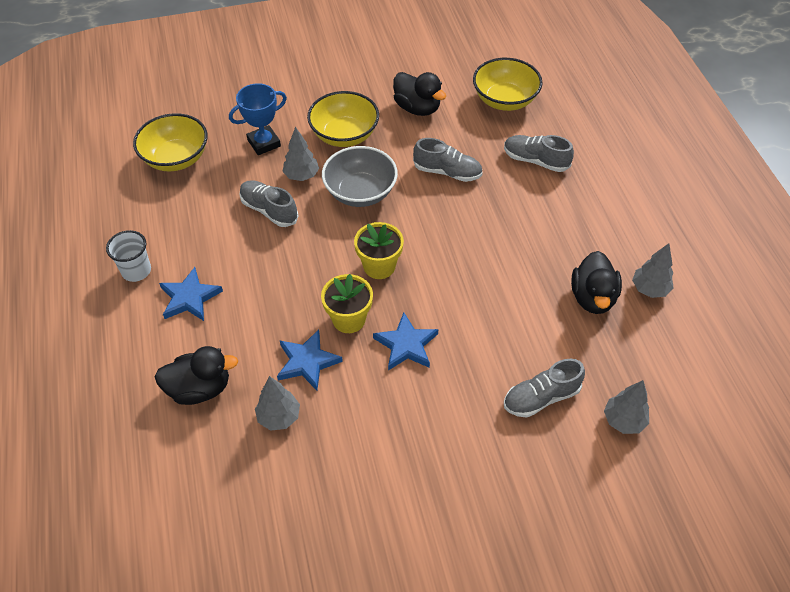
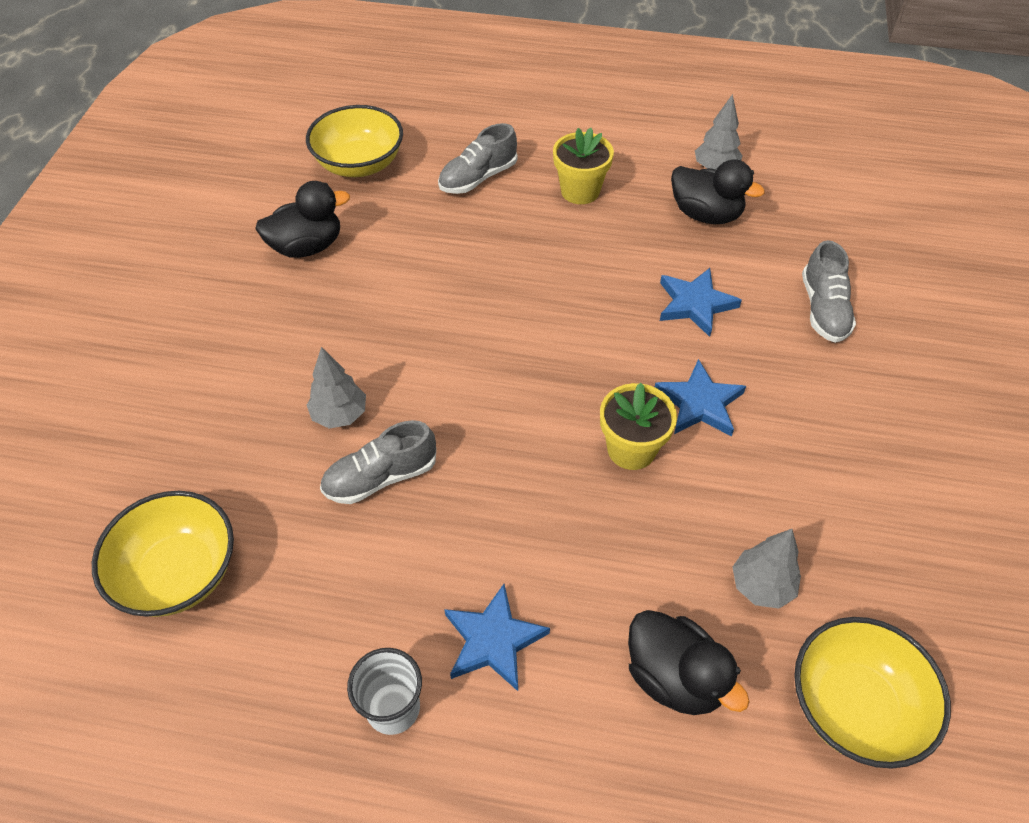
camera: 65 degrees left, 0 degrees up
(200, 388) = (674, 677): black duck -> black duck turned 120 degrees clockwise
(264, 143) = (238, 440): blue trophy -> none
(307, 362) = (682, 521): blue star -> blue star (695, 304)
(344, 135) = (296, 339): yellow bowl -> yellow bowl (854, 706)
(360, 192) = (417, 359): grey bowl -> none
(379, 266) = (559, 385): yellow flower pot -> yellow flower pot (580, 191)
(447, 172) = (442, 260): grey shoe -> none
(623, 420) = (875, 257): grey tree -> none

